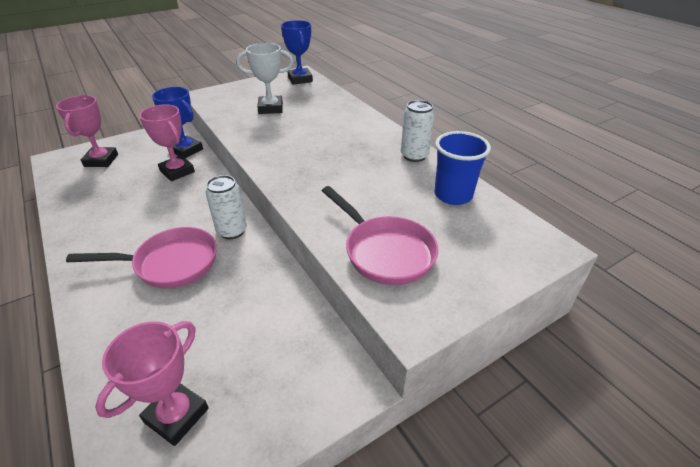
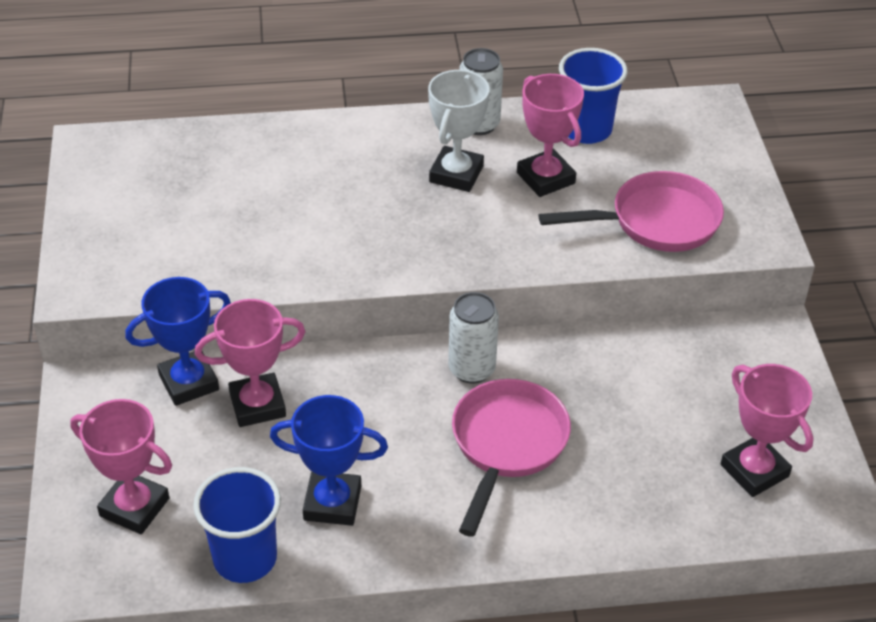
camera: 65 degrees left, 5 degrees up
(68, 198) = (245, 558): none -> blue cup
(270, 108) = (214, 219): white trophy -> white trophy (456, 174)
(300, 79) = (120, 153): blue trophy -> blue trophy (332, 503)
(388, 191) = (545, 178): none -> pink trophy

